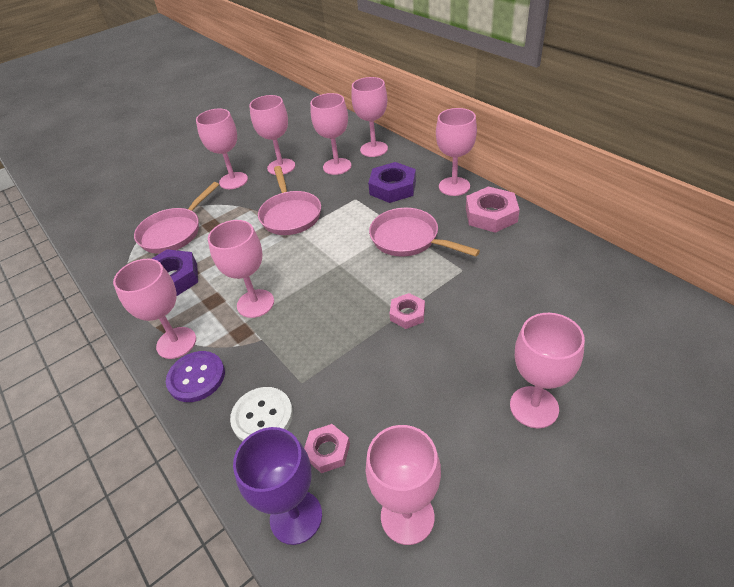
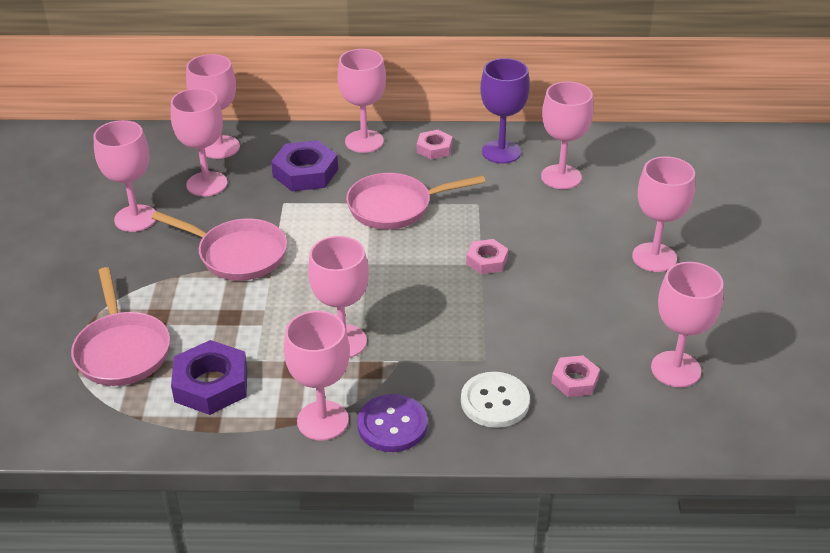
camera: 55 degrees left, 5 degrees down
(233, 181) = (97, 263): pink goblet -> pink goblet (561, 177)
(296, 517) = (616, 427): purple goblet -> purple goblet (501, 152)
(491, 215) = (434, 148): pink nut -> pink nut, size x0.59

